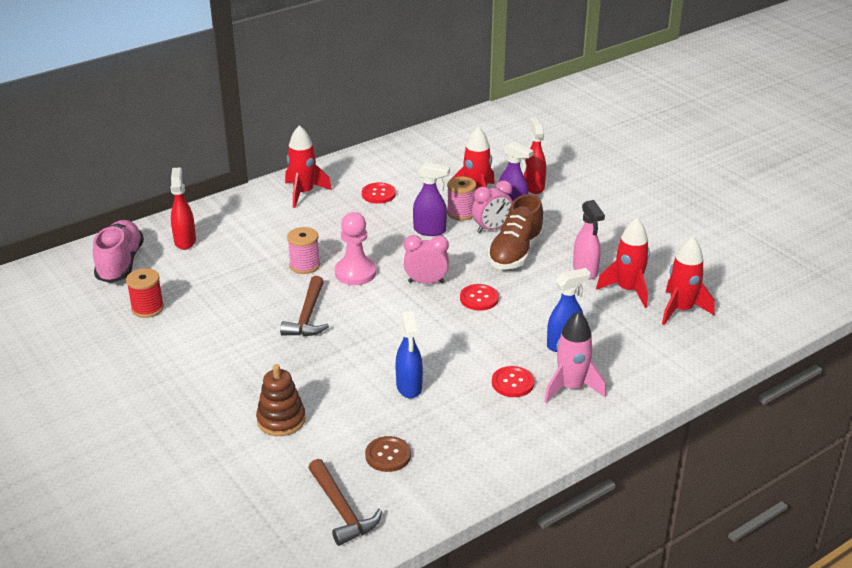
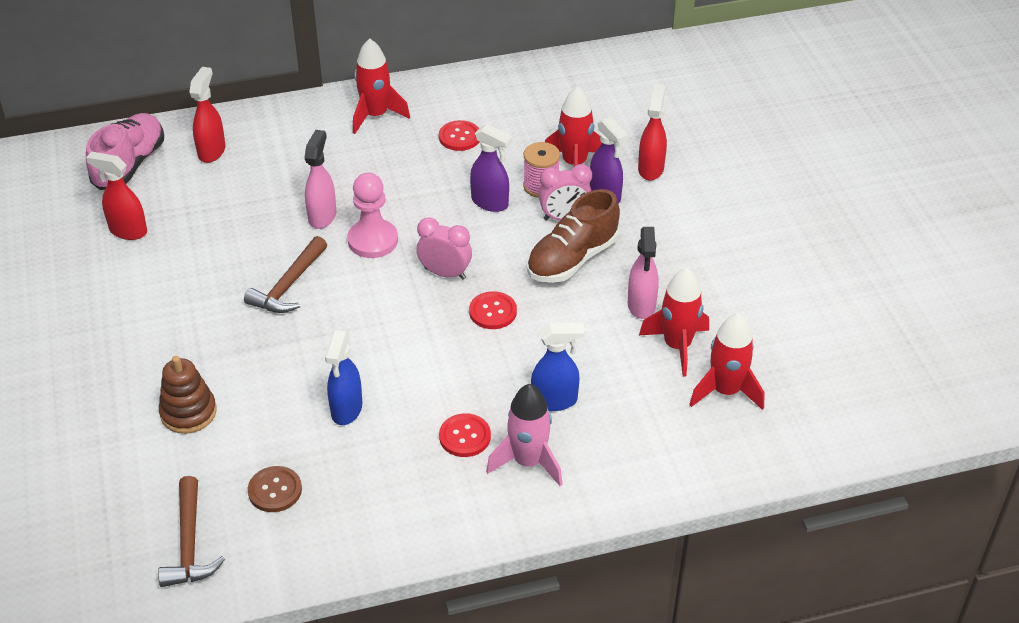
camera: 20 degrees right, 10 degrees up
(147, 308) = (127, 231): red spool -> red spray bottle
(304, 265) = (322, 216): pink spool -> pink spray bottle

